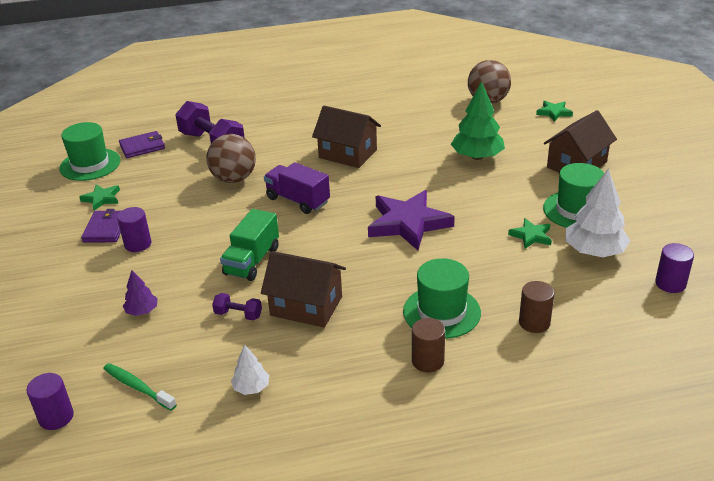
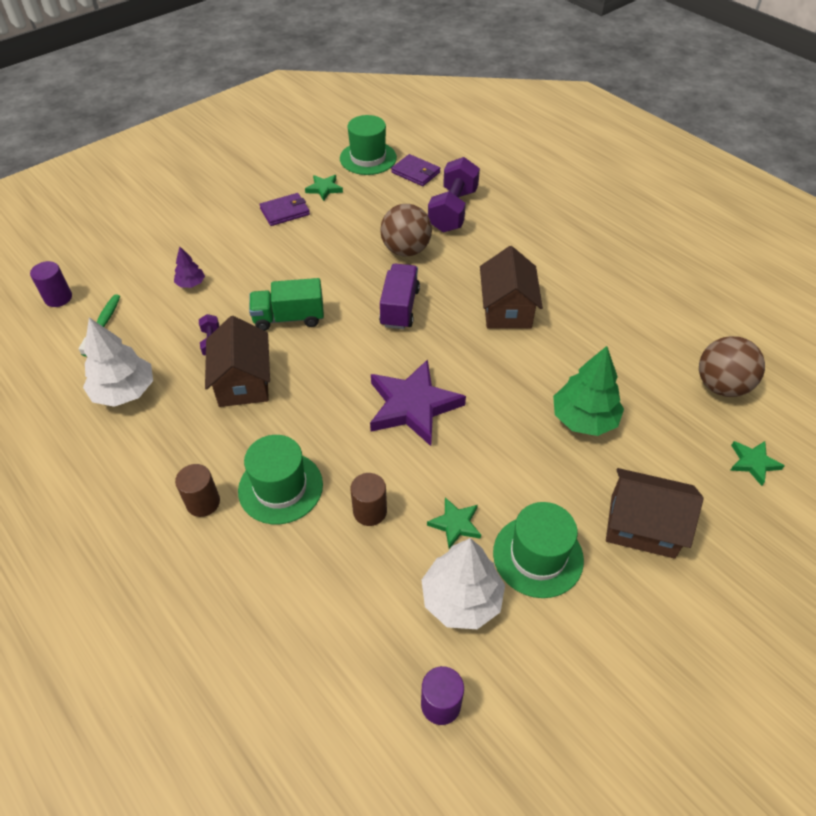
camera: 60 degrees right, 15 degrees up
(138, 244) = (275, 239): purple cylinder -> none
(251, 388) = (124, 391): white tree -> white tree, size x1.93
(534, 323) = (299, 576): brown cylinder -> brown cylinder (370, 511)

